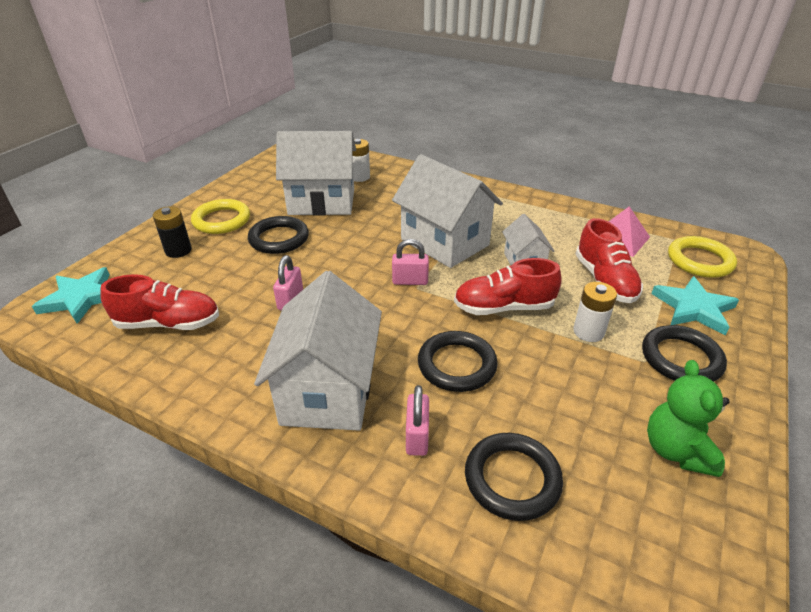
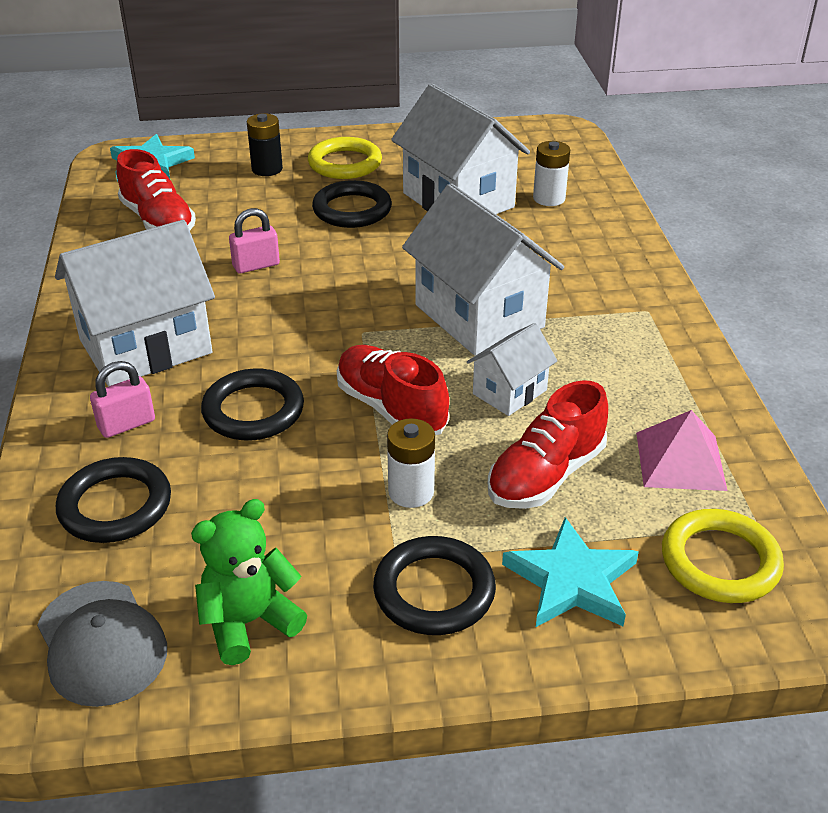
camera: 55 degrees right, 0 degrees up
(410, 281) = (369, 323): pink padlock -> none
(444, 242) = (479, 316): white house -> white house turned 45 degrees counterclockwise
(667, 544) = (101, 643): none -> grey cap

